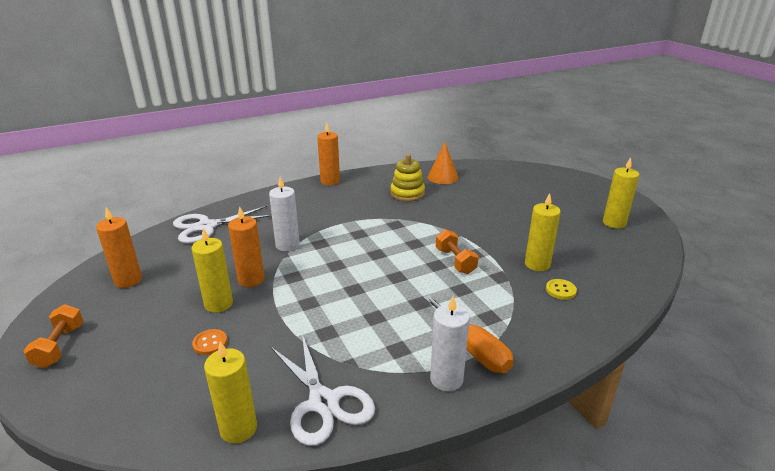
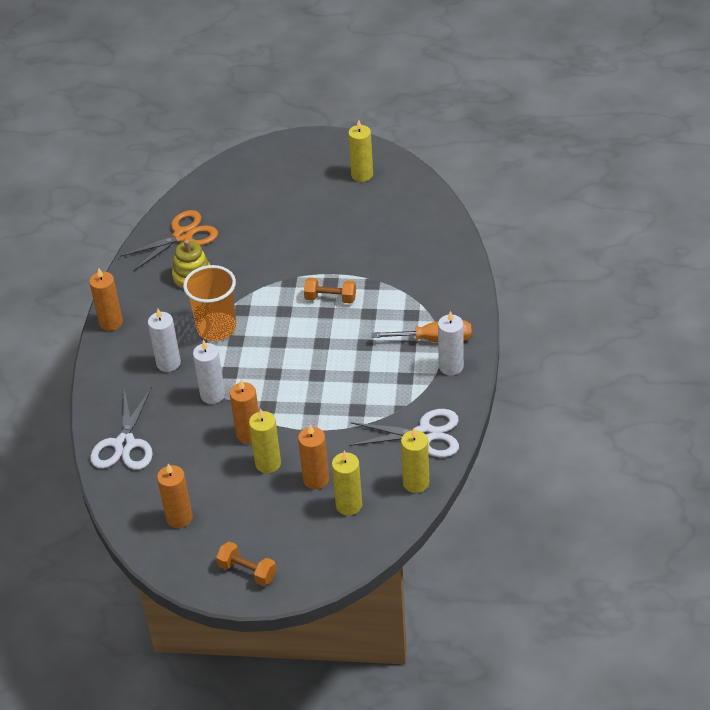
camera: 55 degrees left, 15 degrees up
(210, 343) = (316, 479): orange button -> orange candle
(308, 215) = (168, 363): none -> white candle
(363, 221) = (216, 328): none -> orange cup
(442, 177) = (183, 236): orange cone -> orange scissors
(537, 264) = (375, 254): yellow candle -> yellow candle (349, 505)
(560, 290) = (414, 260): yellow button -> none

